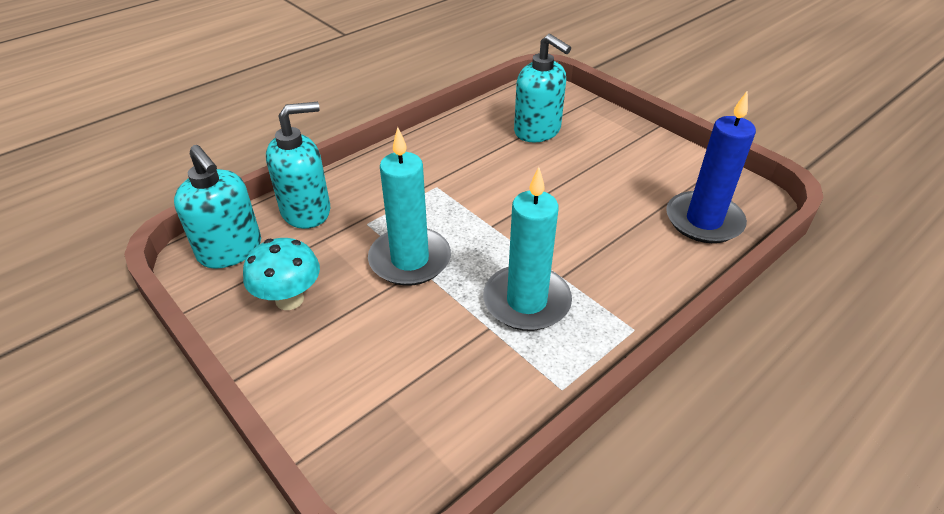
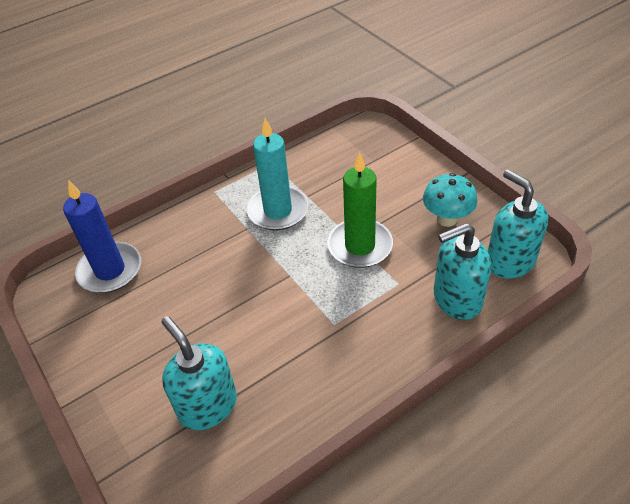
camera: 170 degrees left, 5 degrees up
(410, 260) = (360, 246): turquoise candle -> green candle

